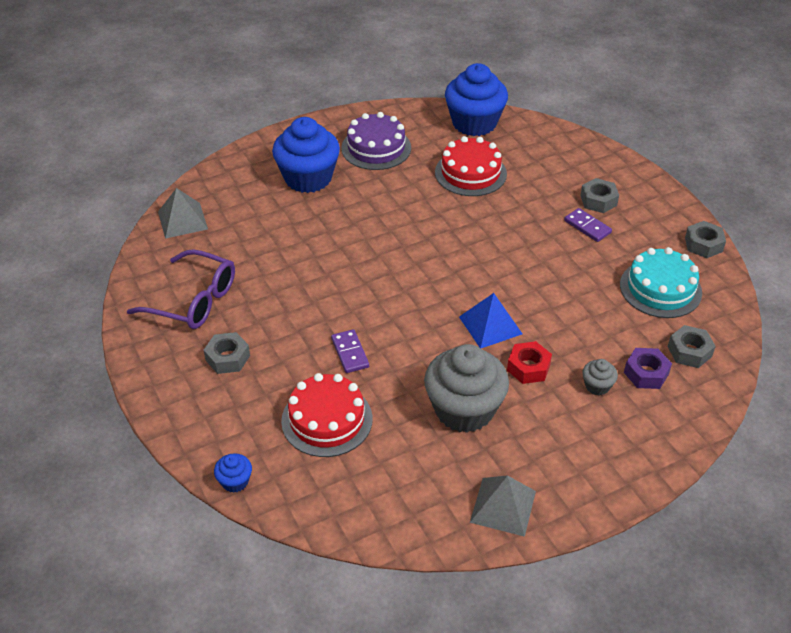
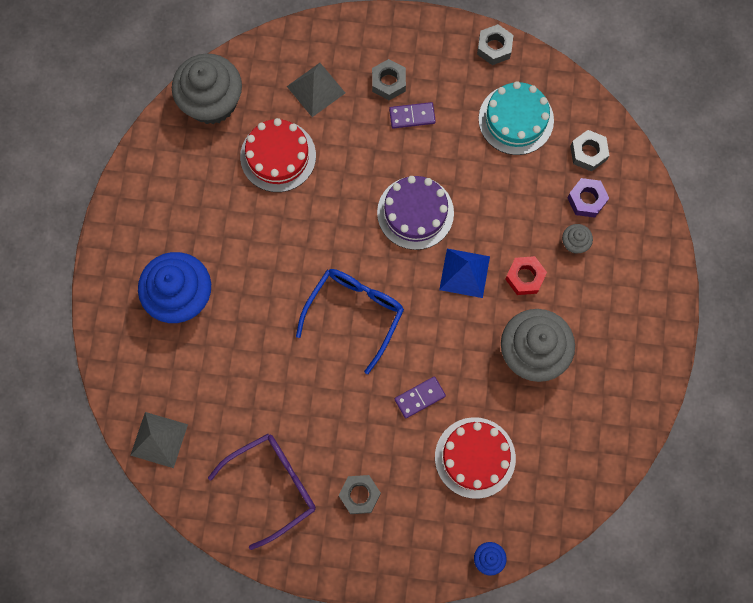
camera: 55 degrees left, 30 degrees up
(350, 353) = (419, 397): purple domino -> purple domino turned 45 degrees counterclockwise
(376, 148) = (182, 210): purple cake -> purple cake (415, 213)
(386, 276) = (355, 313): none -> blue glasses
(474, 123) = (212, 102): blue cupcake -> grey cupcake
(503, 506) = (631, 387): grey pyramid -> grey pyramid (316, 89)

